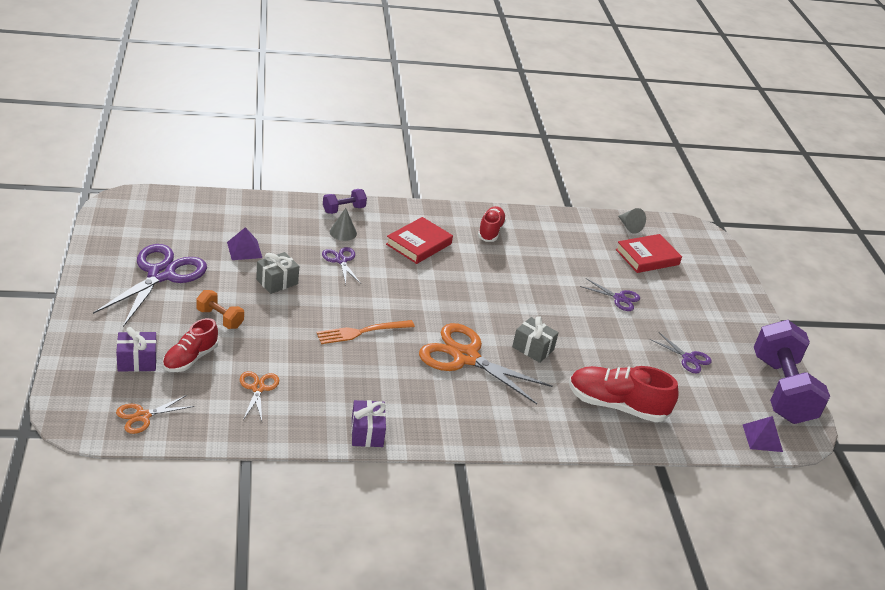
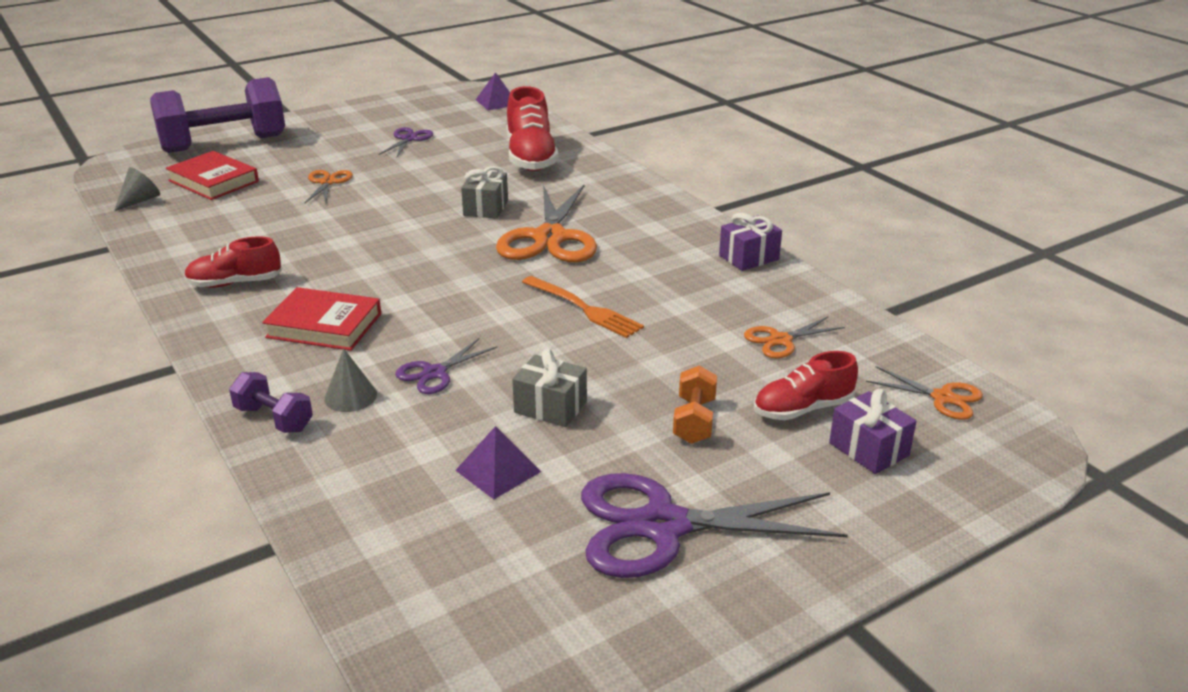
camera: 110 degrees left, 5 degrees down
(190, 358) = (802, 409): red shoe -> red shoe turned 150 degrees clockwise
(619, 298) = (328, 182): purple scissors -> orange scissors
(781, 390) = (413, 101): purple dumbbell -> purple dumbbell (224, 144)

